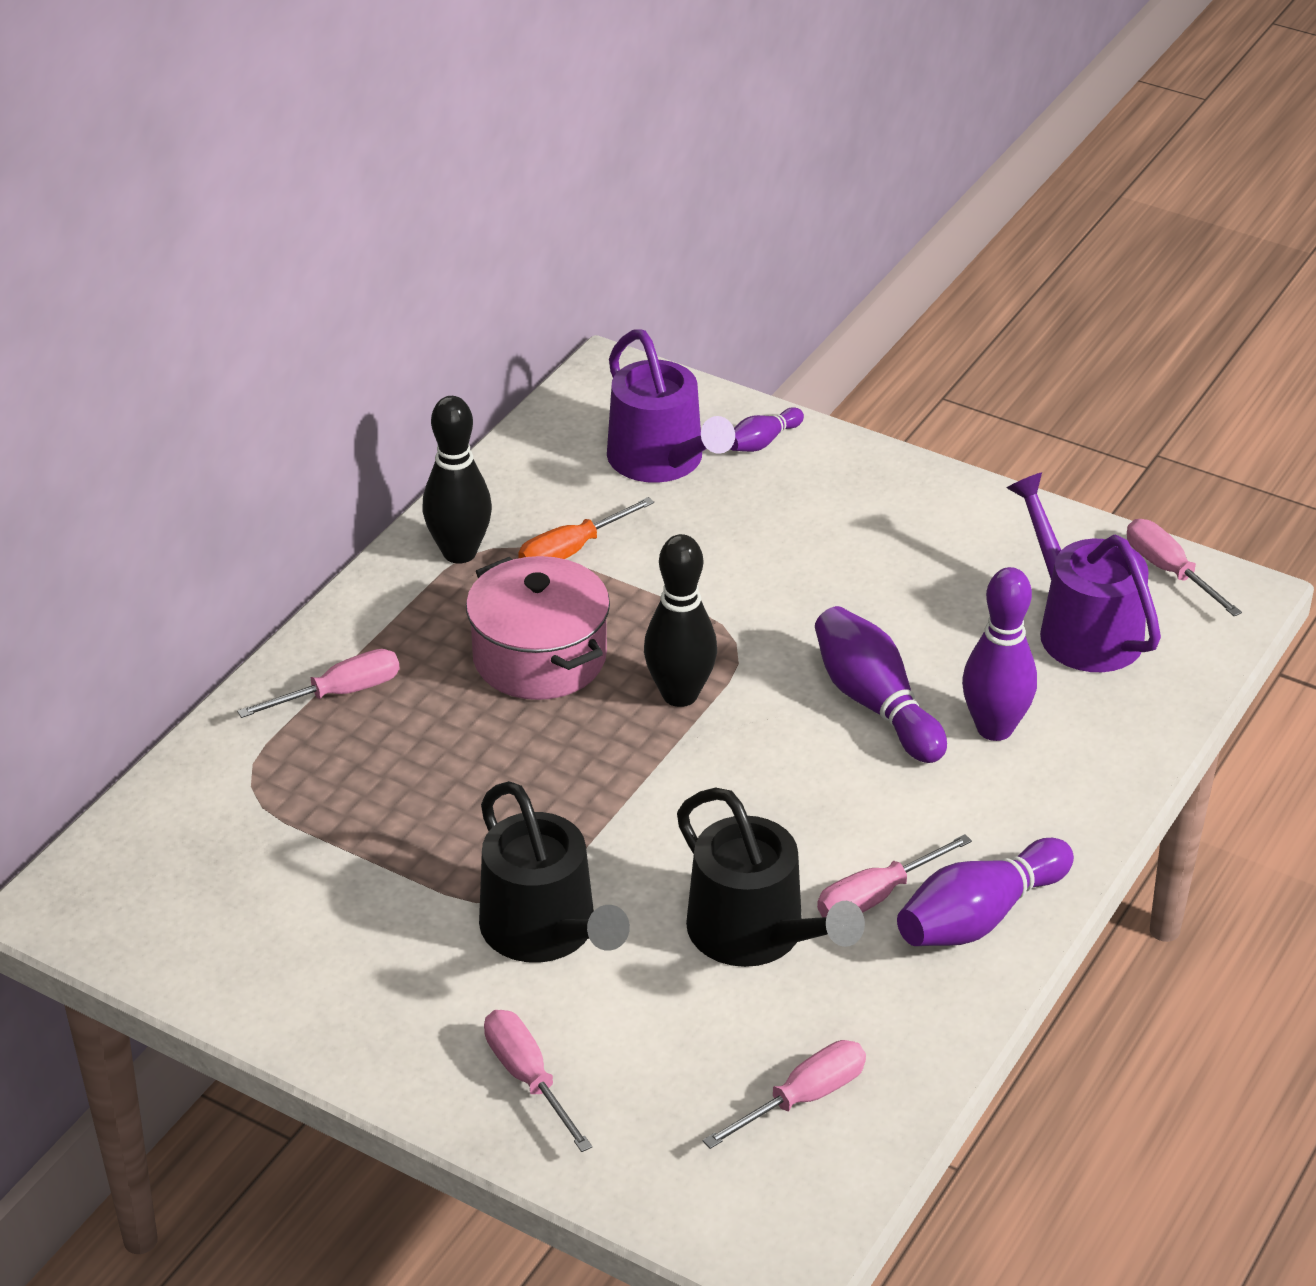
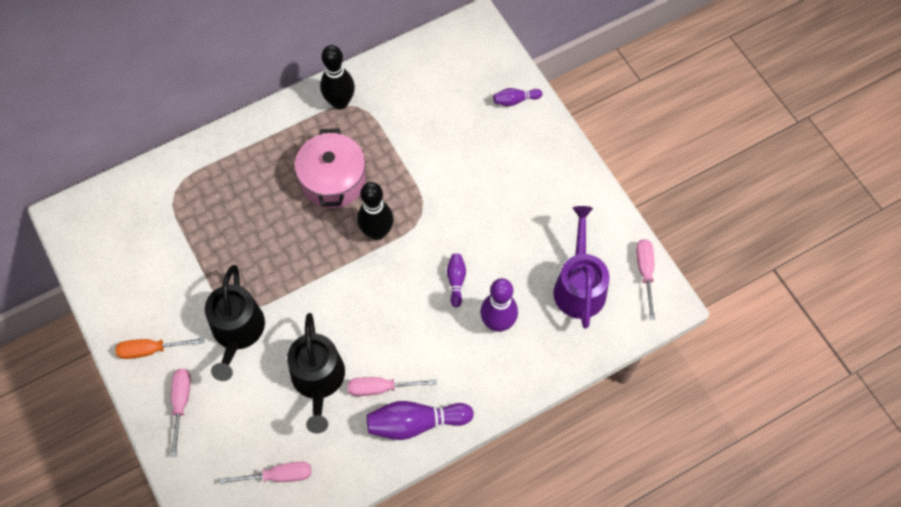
camera: 30 degrees right, 25 degrees up
(340, 693) = (240, 158): pink screwdriver -> none
(571, 551) = (387, 125): orange screwdriver -> orange screwdriver (151, 350)
(661, 460) = (462, 90): purple watering can -> none
(875, 703) = (456, 281): purple bowling pin -> purple bowling pin, size x0.54

